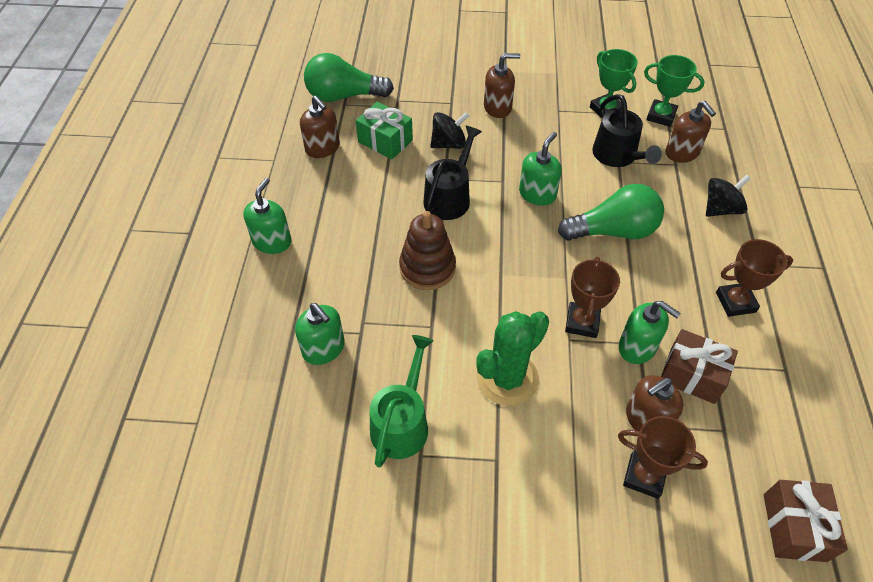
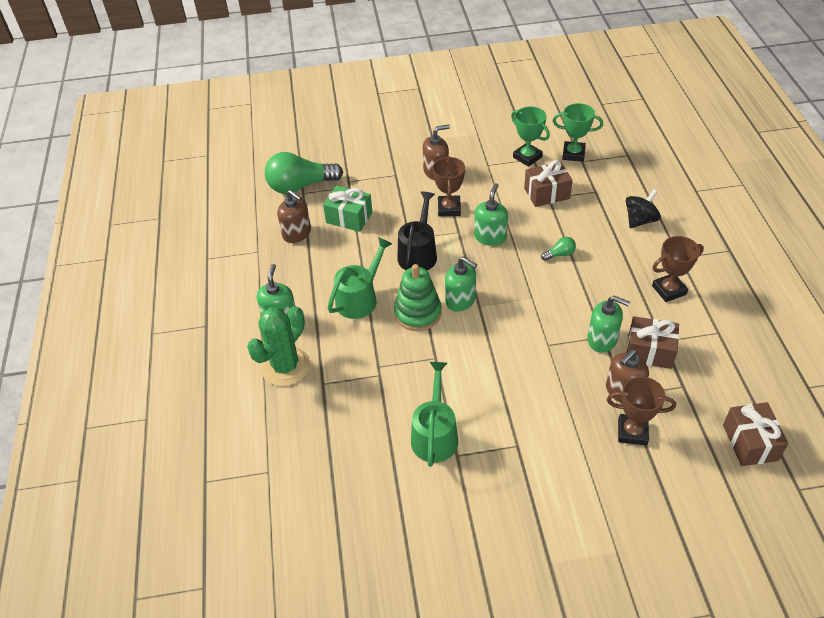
camera: 10 degrees left, 5 degrees down
(324, 349) = (353, 393): green soap dispenser -> green soap dispenser (460, 300)
(367, 237) = (360, 298): none -> green watering can
(427, 268) = (418, 313): brown stacking toy -> green stacking toy
(449, 144) = (404, 210): black spinning top -> none
(507, 378) = (508, 384): green cactus -> green cactus (285, 366)
(582, 322) = (554, 330): brown trophy -> brown trophy (449, 208)
(613, 231) = (559, 254): green light bulb -> green light bulb, size x0.43
(617, 156) = (547, 193): black watering can -> brown gift
(682, 153) = (598, 181): brown soap dispenser -> none

